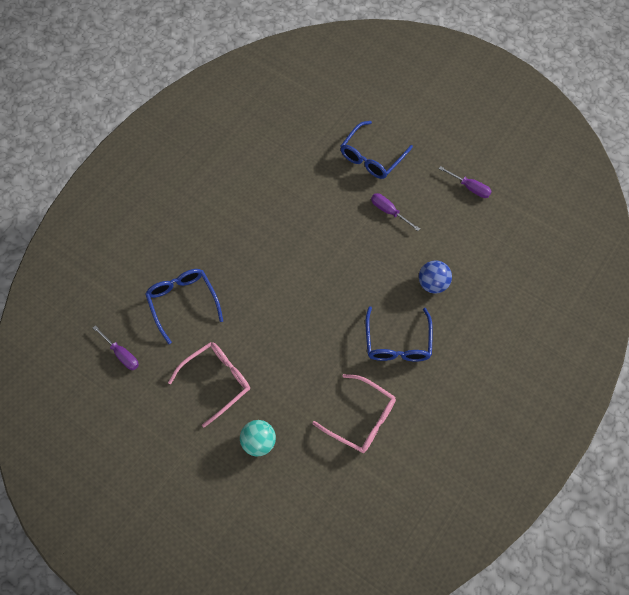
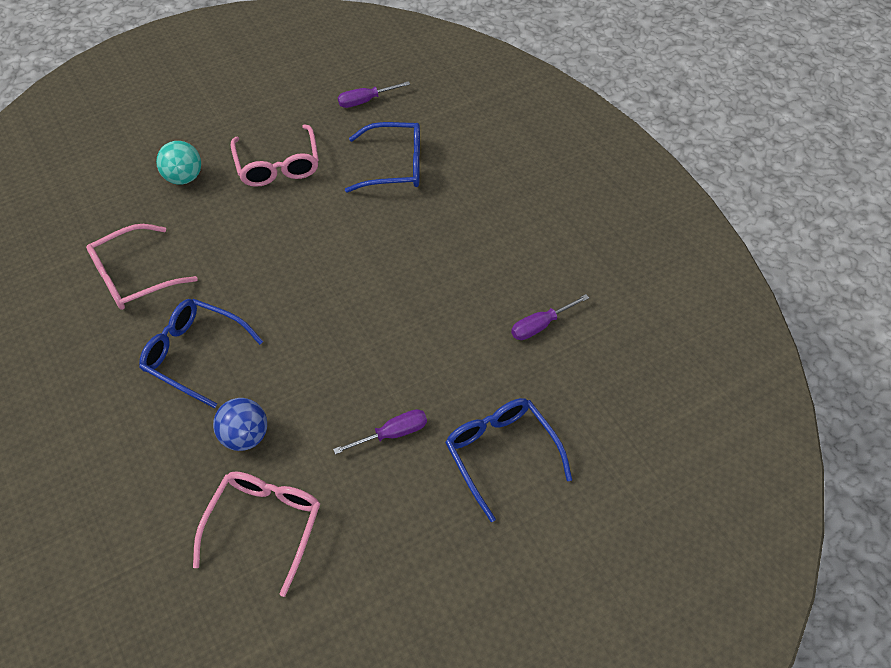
camera: 115 degrees right, 10 degrees down
(470, 187) = (369, 575): purple screwdriver -> purple screwdriver (540, 325)
(475, 246) = (264, 526): none -> pink glasses

